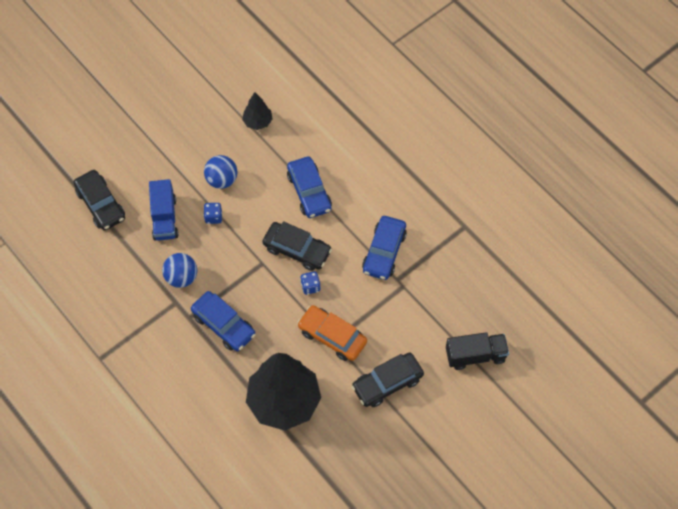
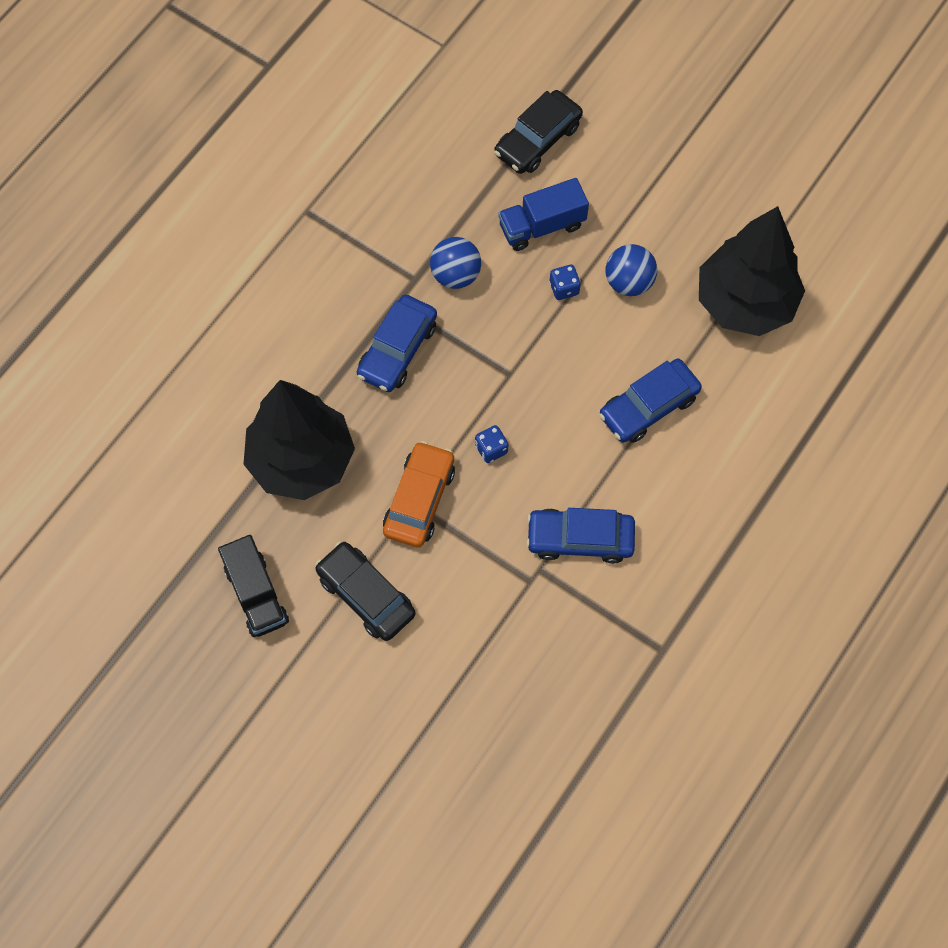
camera: 75 degrees right, 5 degrees up
(258, 122) = (745, 303): black tree -> black tree, size x2.20
(297, 250) = (545, 415): black car -> none
(475, 355) = (444, 714): black truck -> black truck (256, 595)

